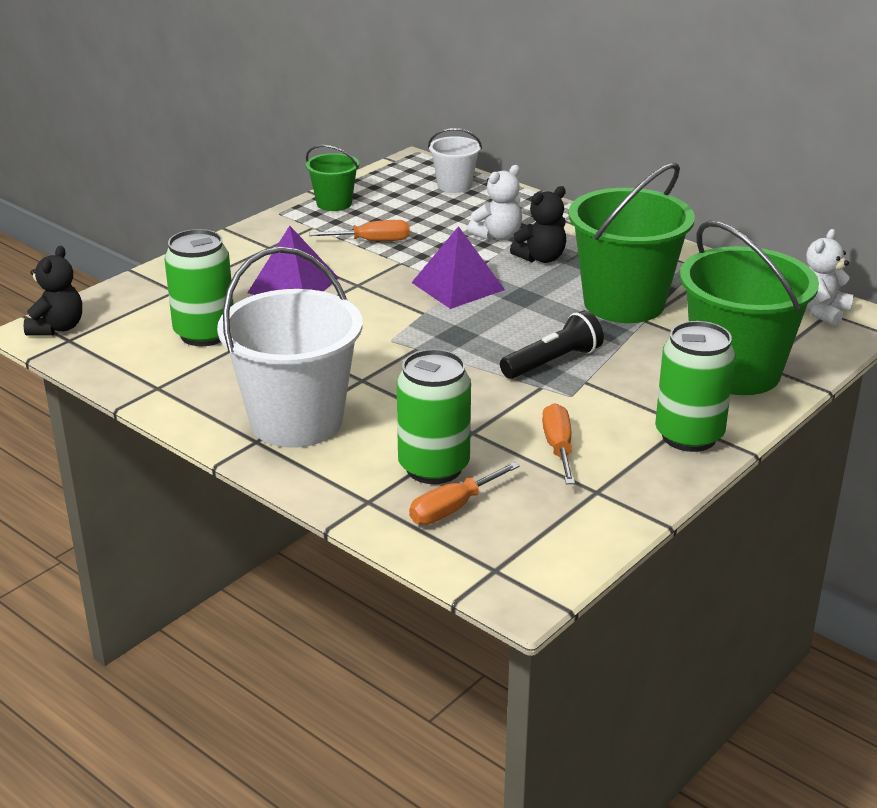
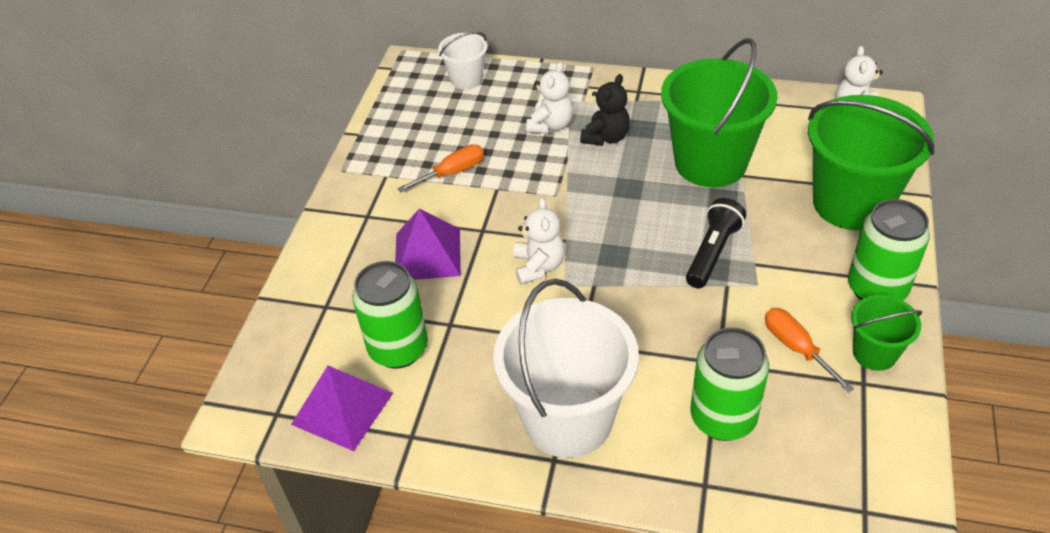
camera: 25 degrees left, 15 degrees up
(57, 328) = (252, 403): black teddy bear -> none
(334, 203) = (381, 139): green bucket -> green bucket (874, 353)
(380, 322) = (539, 266): none -> white teddy bear
(452, 508) = (776, 458): orange screwdriver -> none
(458, 286) = (567, 197): purple pyramid -> purple pyramid (342, 408)

